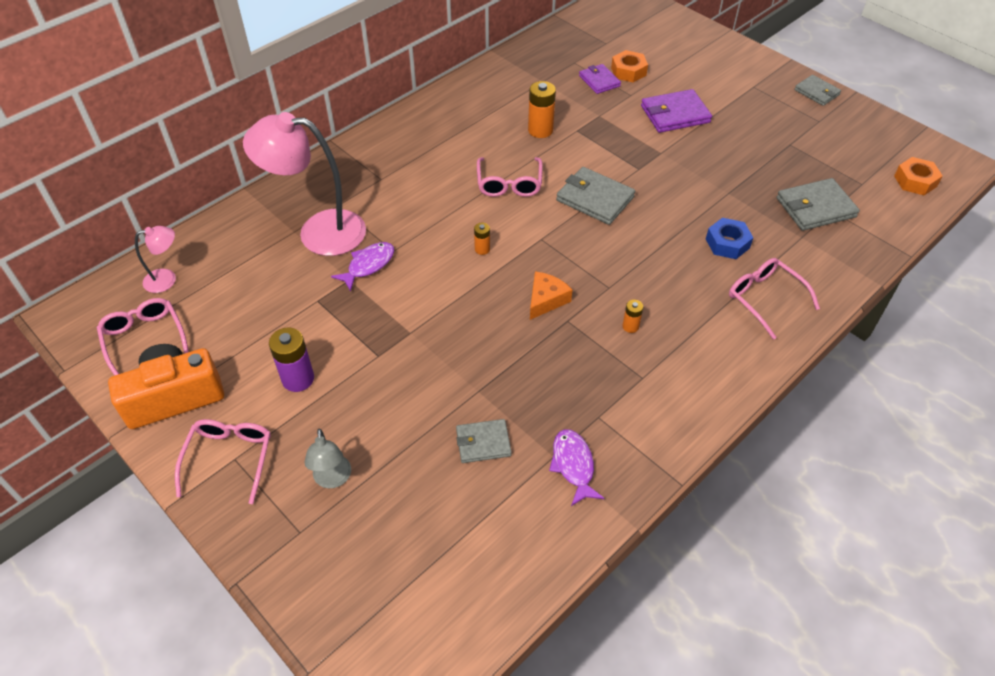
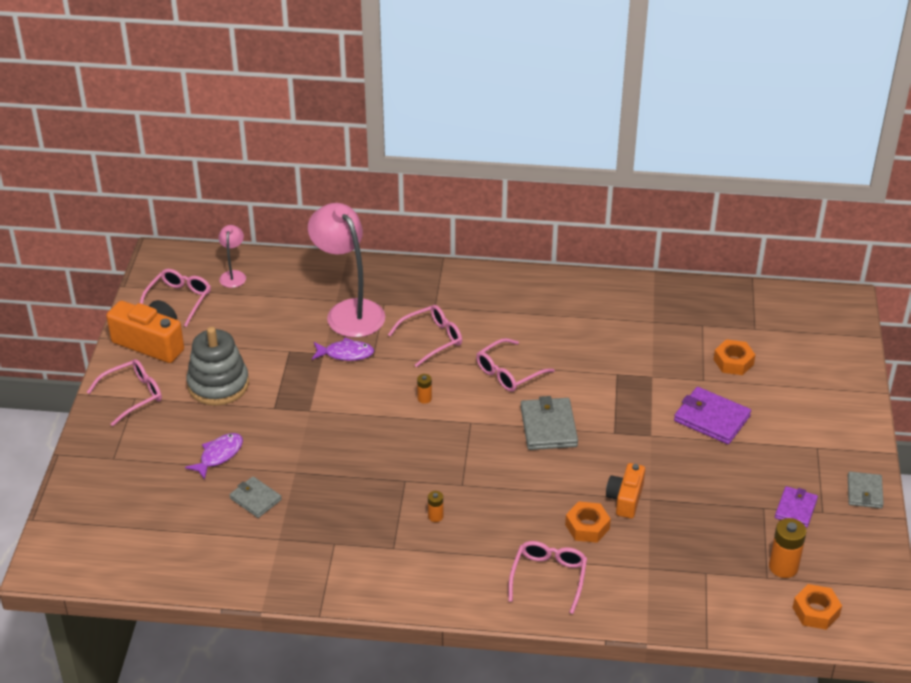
camera: 50 degrees right, 10 degrees down
(167, 279) = (233, 275): pink lamp -> pink lamp turned 120 degrees counterclockwise
(298, 379) = (218, 384): purple battery -> grey stacking toy
(332, 479) = (161, 448): grey lamp -> none
(417, 203) = (432, 339): none -> pink glasses
(540, 130) = (591, 354): orange battery -> orange battery (783, 567)
(546, 300) = (412, 459): orange cheese -> none
(573, 465) = (281, 552): purple fish -> purple fish (219, 455)
(599, 81) = (697, 352): purple wallet -> purple wallet (795, 509)
(716, 205) = (625, 499): none -> orange camera
(727, 243) = (587, 527): blue nut -> orange nut
(815, 207) = (697, 560): grey wallet -> none

